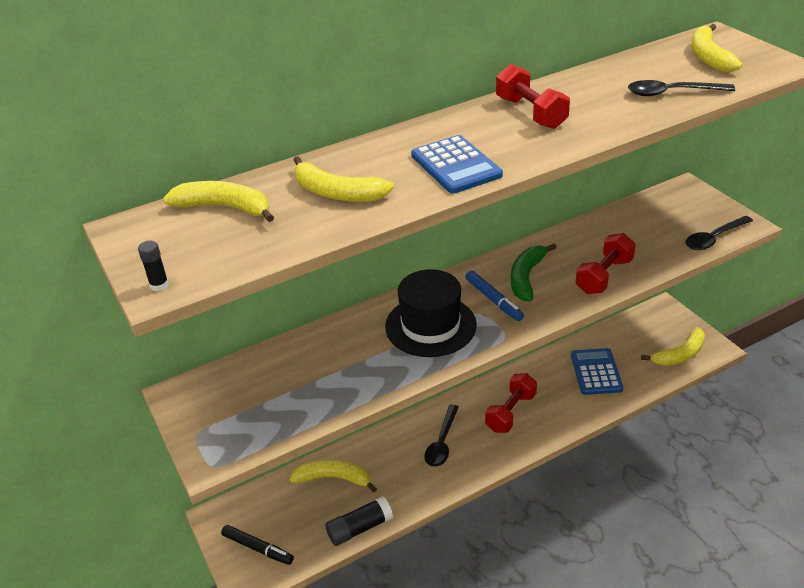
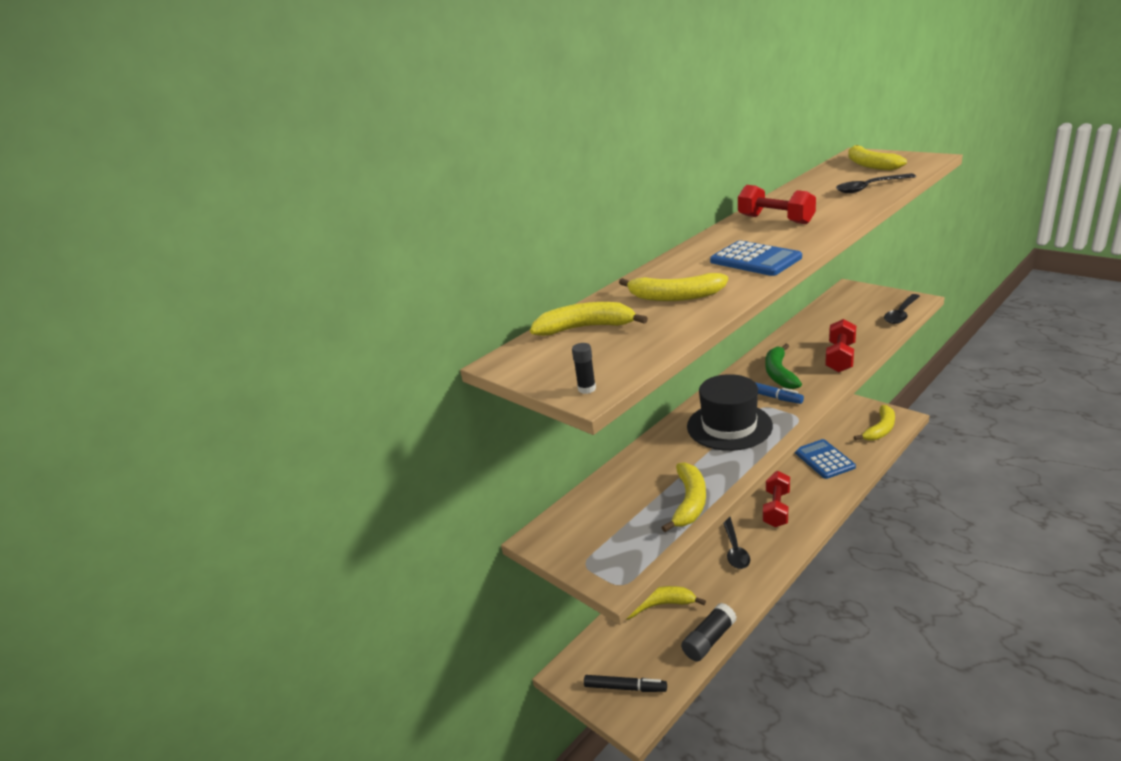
camera: 15 degrees left, 10 degrees down
(331, 400) = (689, 502): none -> yellow banana

